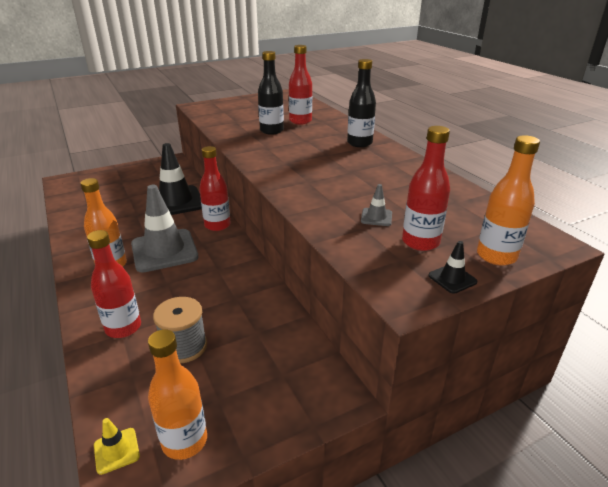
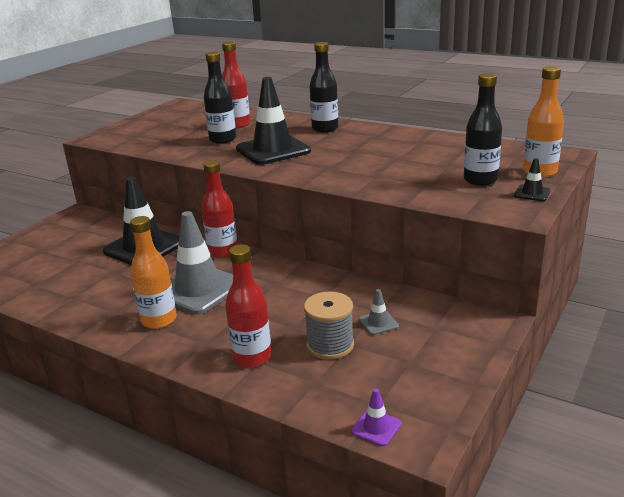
camera: 30 degrees left, 5 degrees down
(116, 450) = (376, 427): yellow traffic cone -> purple traffic cone
(184, 441) = (420, 396): orange bottle -> none
(291, 151) = (273, 150): none -> black traffic cone
(376, 217) = (425, 175): grey traffic cone -> grey traffic cone (378, 323)
(420, 242) = (480, 180): red bottle -> black bottle

